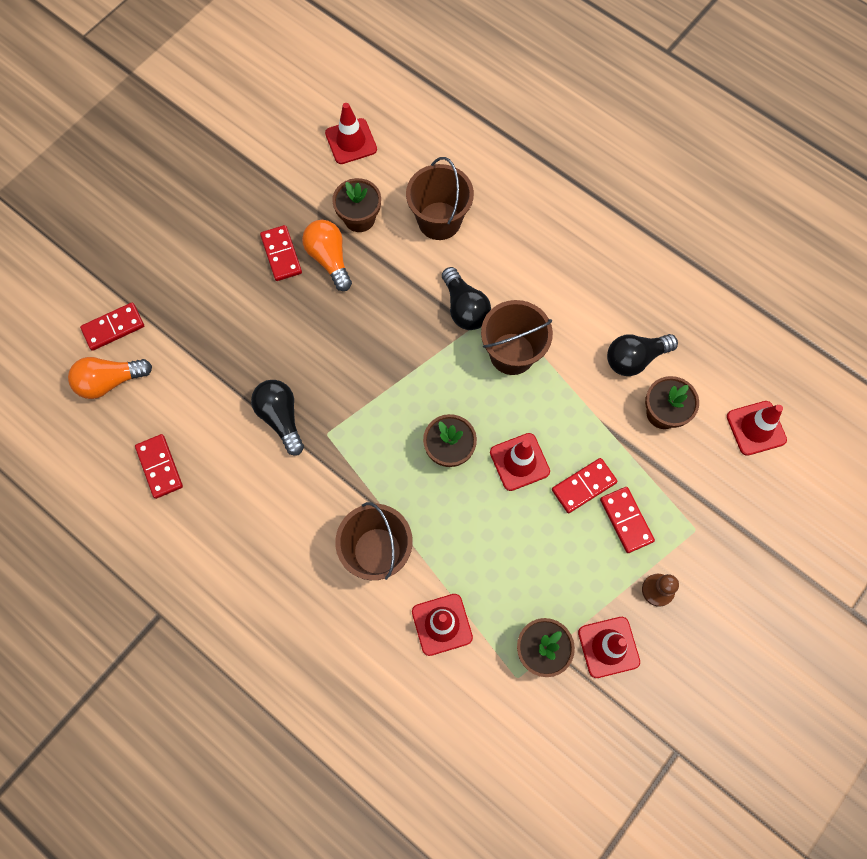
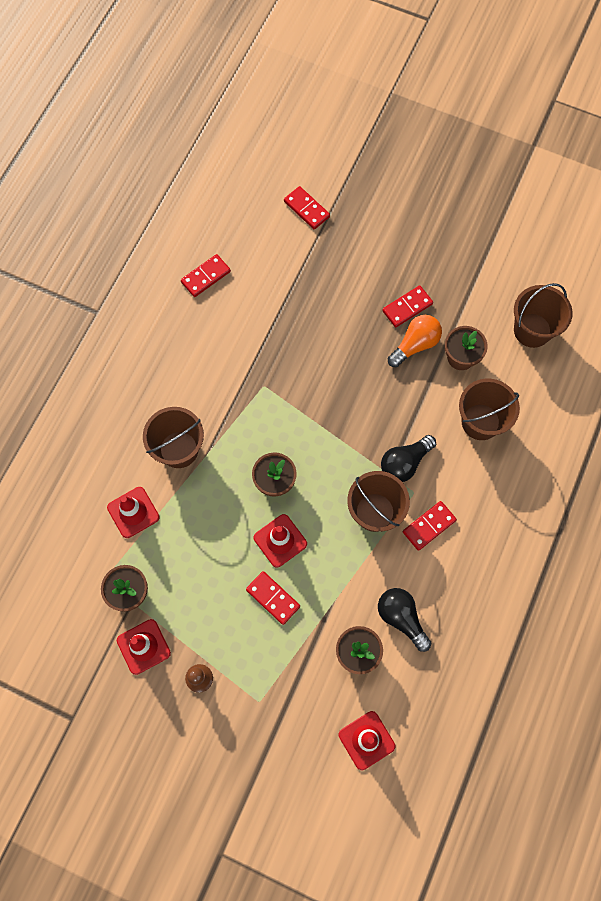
camera: 75 degrees right, 0 degrees up
(110, 381) = (263, 221): orange light bulb -> none
(281, 418) = (267, 349): black light bulb -> none
(351, 141) = (532, 330): red traffic cone -> brown bucket
(626, 520) = (252, 640): red domino -> red domino (429, 526)

